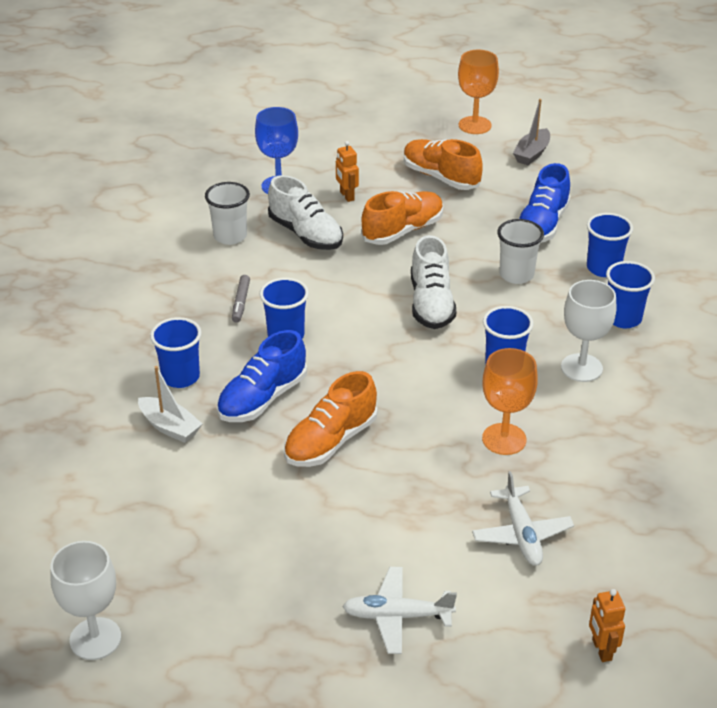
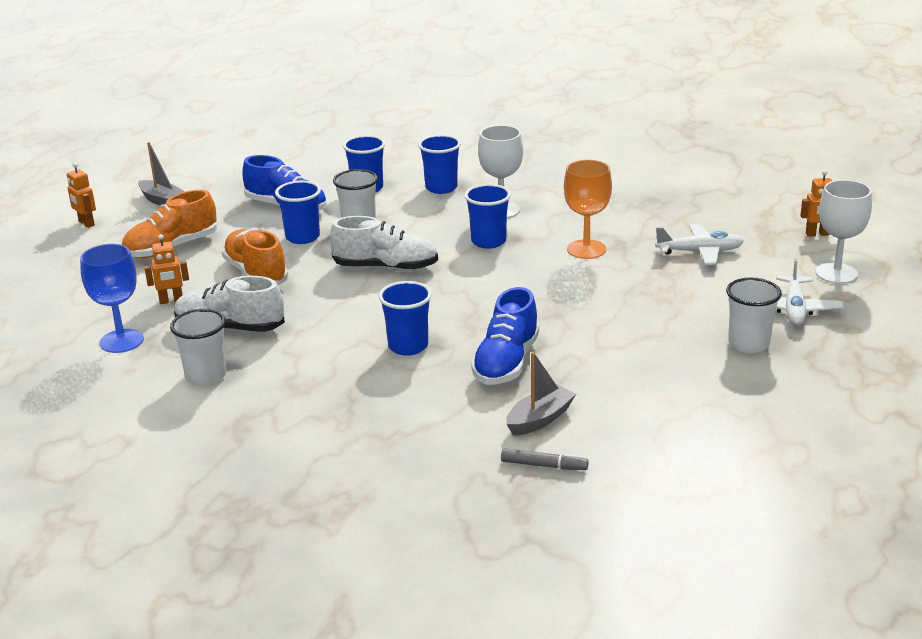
camera: 80 degrees left, 10 degrees down
(95, 639) = (842, 463): white goblet -> white goblet (836, 273)
(170, 427) = (540, 419): white boat -> grey boat
(180, 377) = (458, 412): blue cup -> blue cup (302, 237)
(241, 302) = (339, 371): grey marker -> grey marker (544, 465)
(262, 398) = (506, 363): blue shoe -> blue shoe turned 60 degrees clockwise
(306, 234) = (230, 328): white shoe -> white shoe turned 135 degrees counterclockwise
(315, 573) = (748, 344): none -> white cup
(330, 441) = (577, 328): orange shoe -> none
(474, 125) = (86, 223): orange goblet -> orange robot

